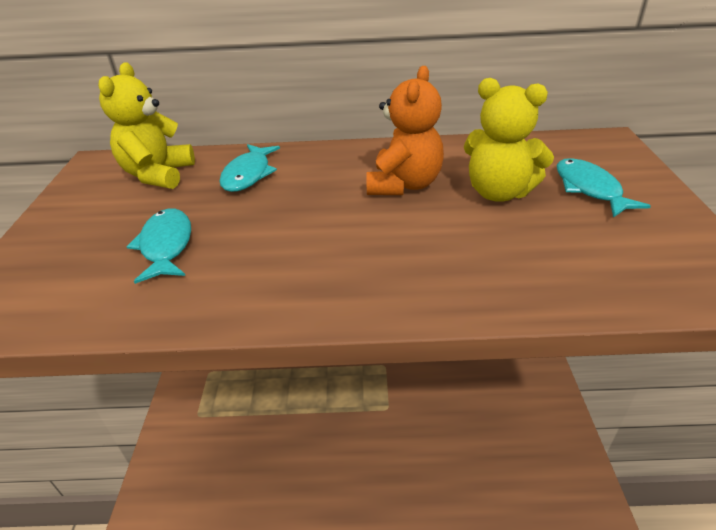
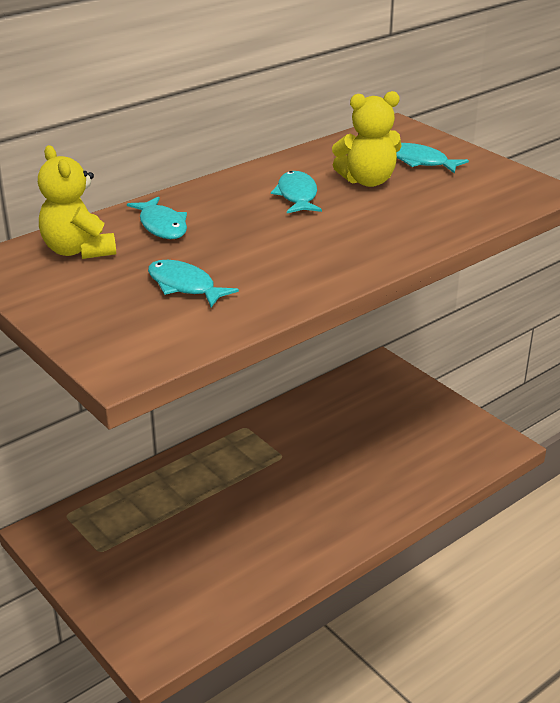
camera: 40 degrees left, 5 degrees down
(404, 185) = (297, 195): orange teddy bear -> turquoise fish

